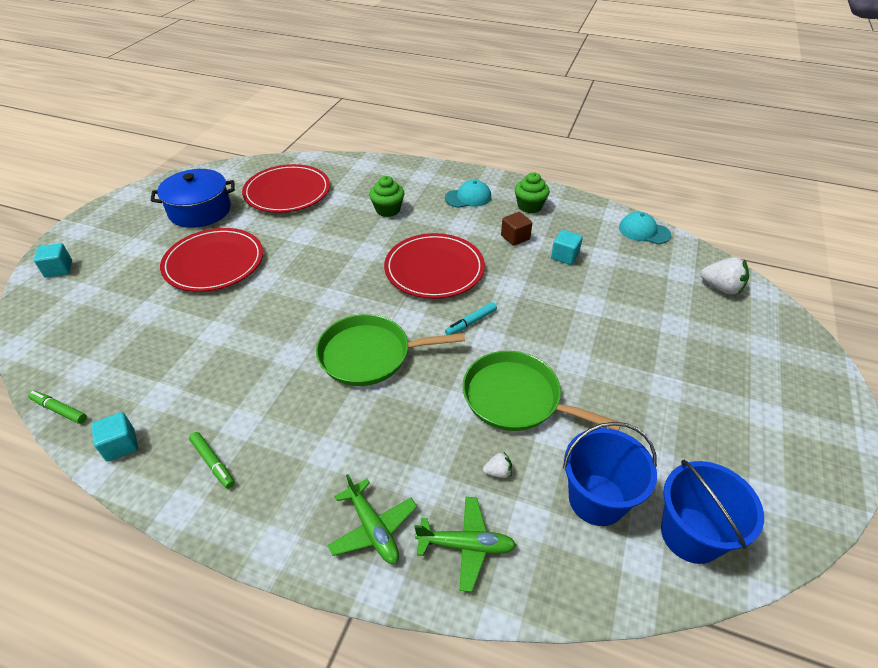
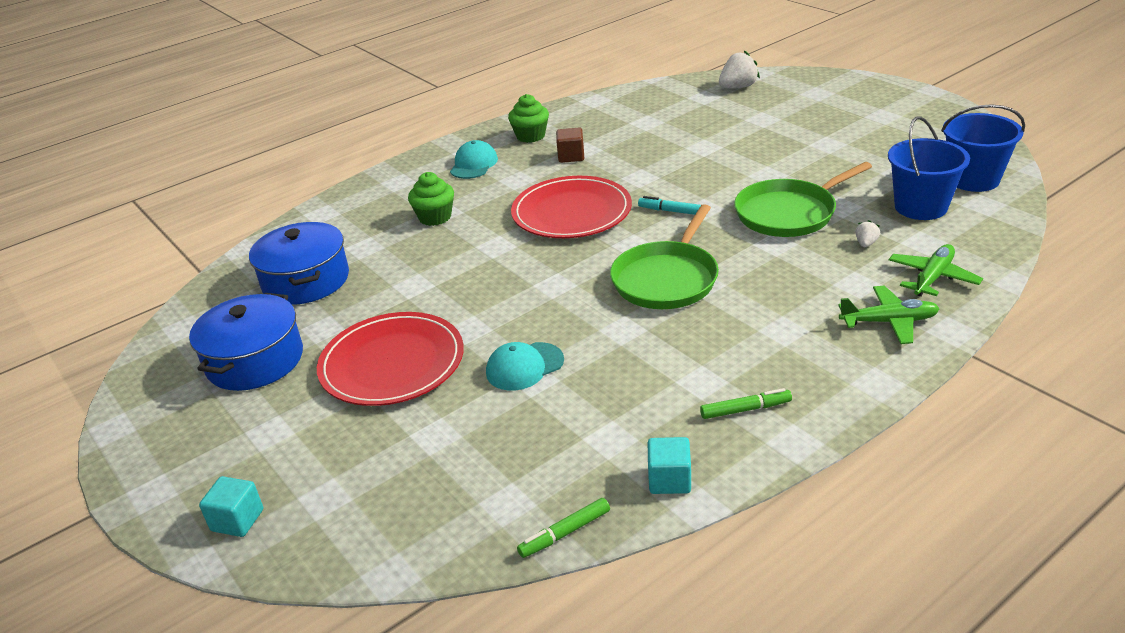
camera: 55 degrees left, 10 degrees down
(287, 192) = (306, 280): red plate -> blue pot
(471, 322) = (672, 211): turquoise marker -> turquoise marker turned 120 degrees clockwise
(564, 256) = (626, 140): turquoise cube -> none
(644, 231) = (632, 95): turquoise cap -> turquoise cap (524, 367)

